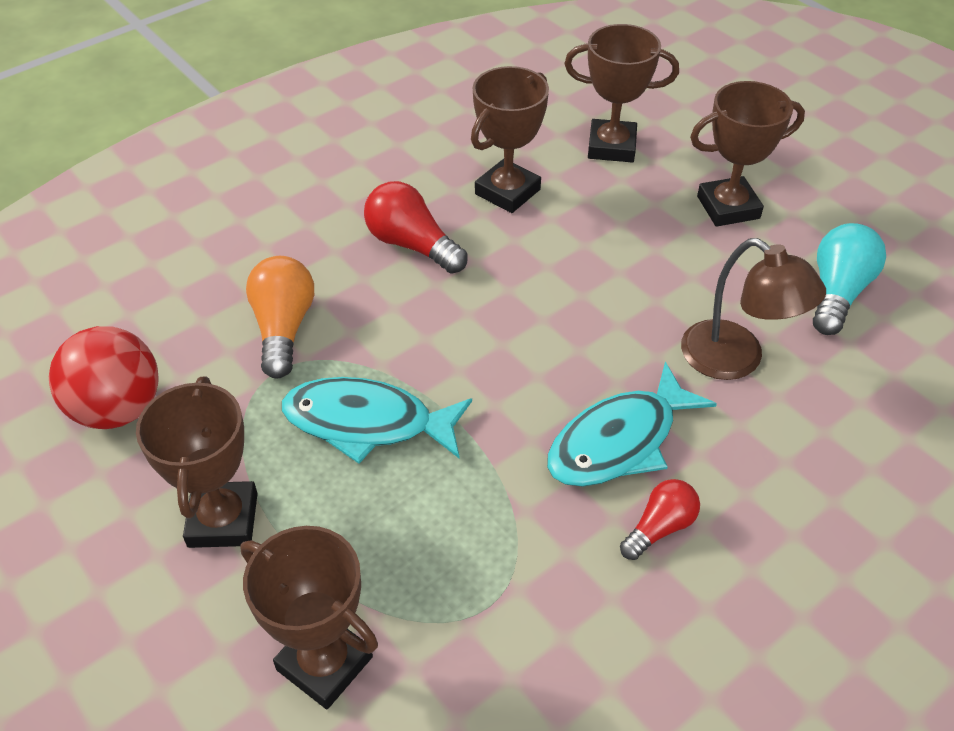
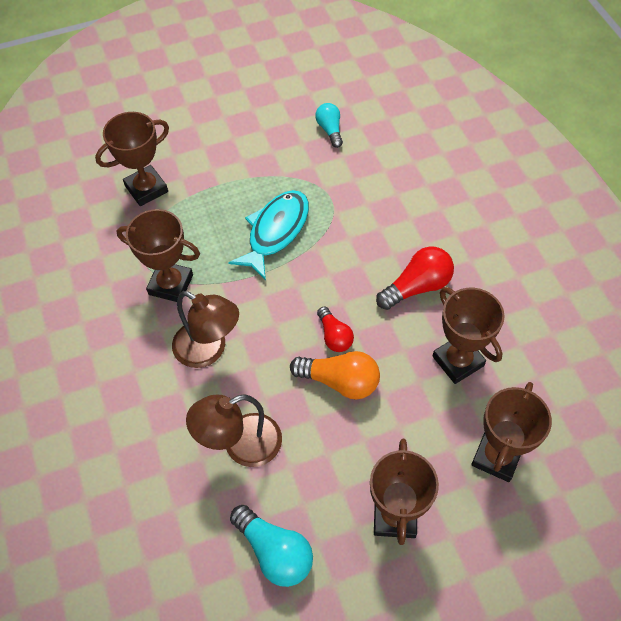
camera: 110 degrees right, 10 degrees up
(118, 409) = (330, 130): red ball -> turquoise light bulb
(223, 520) = (241, 163): brown trophy -> brown trophy (171, 284)
(283, 328) = (363, 206): orange light bulb -> orange light bulb (340, 381)
(619, 441) = (209, 350): turquoise fish -> brown lamp
(659, 527) = (144, 348): red light bulb -> red light bulb (334, 336)

